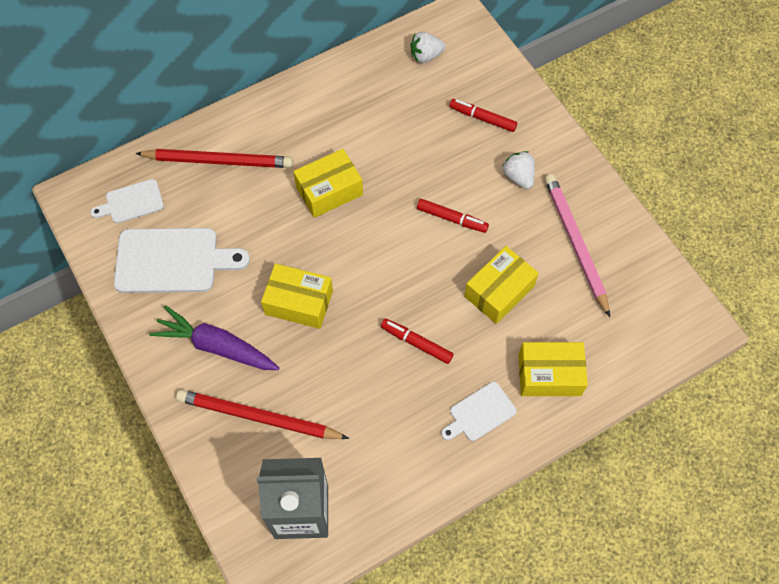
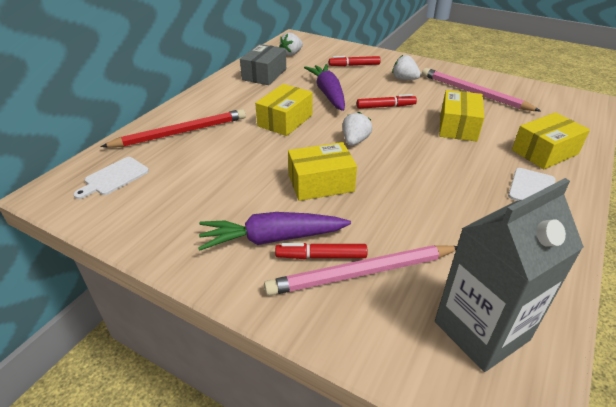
camera: 30 degrees left, 25 degrees down
(172, 260) = (182, 199): white cutting board -> none
(259, 417) = (362, 273): red pencil -> pink pencil
(364, 89) = (264, 74): none -> grey box
(374, 259) = (355, 141): none -> white strawberry
(408, 163) = (328, 93): none -> purple carrot
(416, 343) = (437, 171): red marker -> red marker (321, 256)

